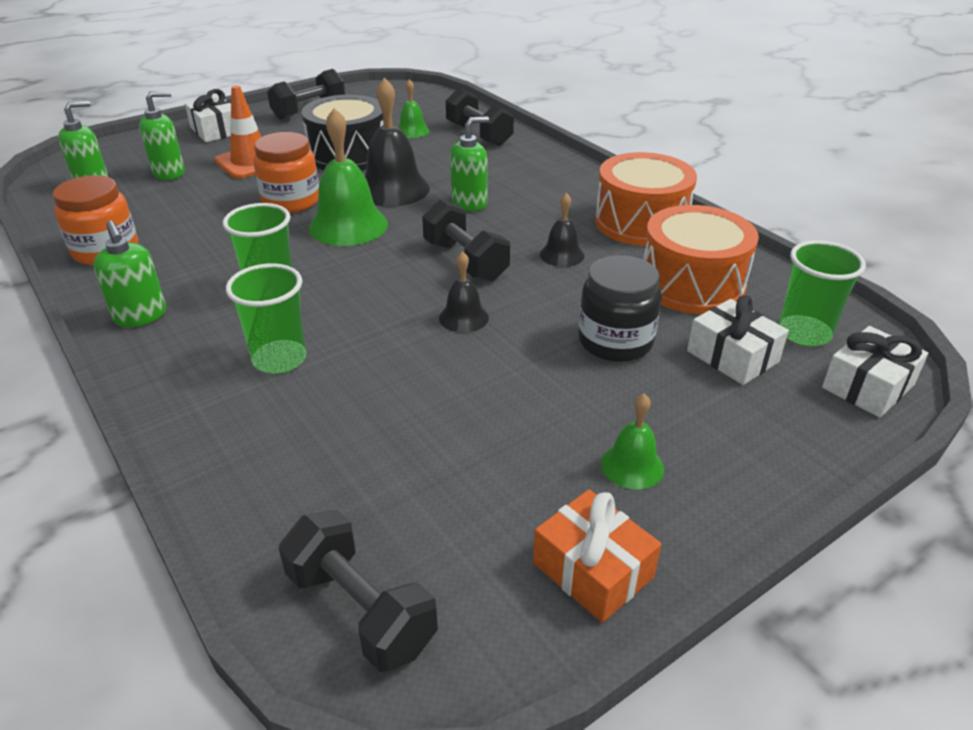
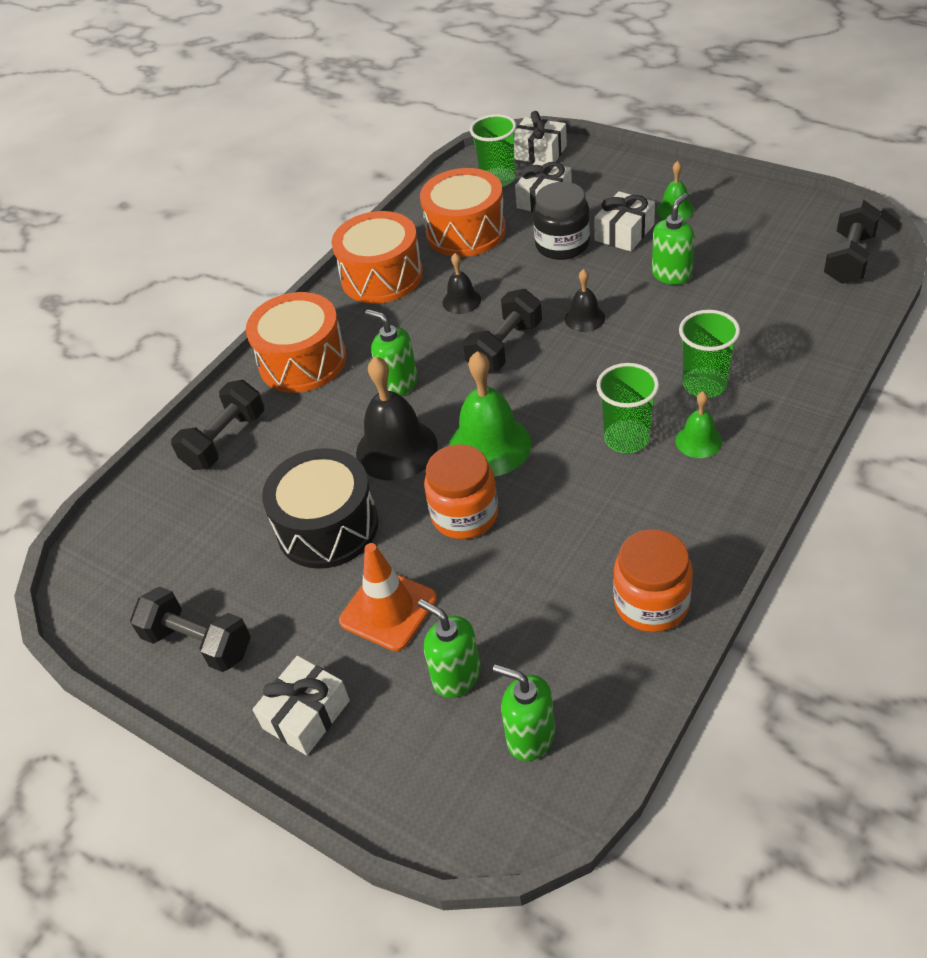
camera: 105 degrees left, 10 degrees up
(141, 316) = (722, 498): green soap dispenser -> green soap dispenser (671, 274)
(412, 131) = (233, 502): green bell -> green bell (698, 441)
(543, 171) = (303, 361): none -> orange drum
(593, 570) = (757, 203): orange gift -> none
(607, 398) = (624, 232): none -> white gift

